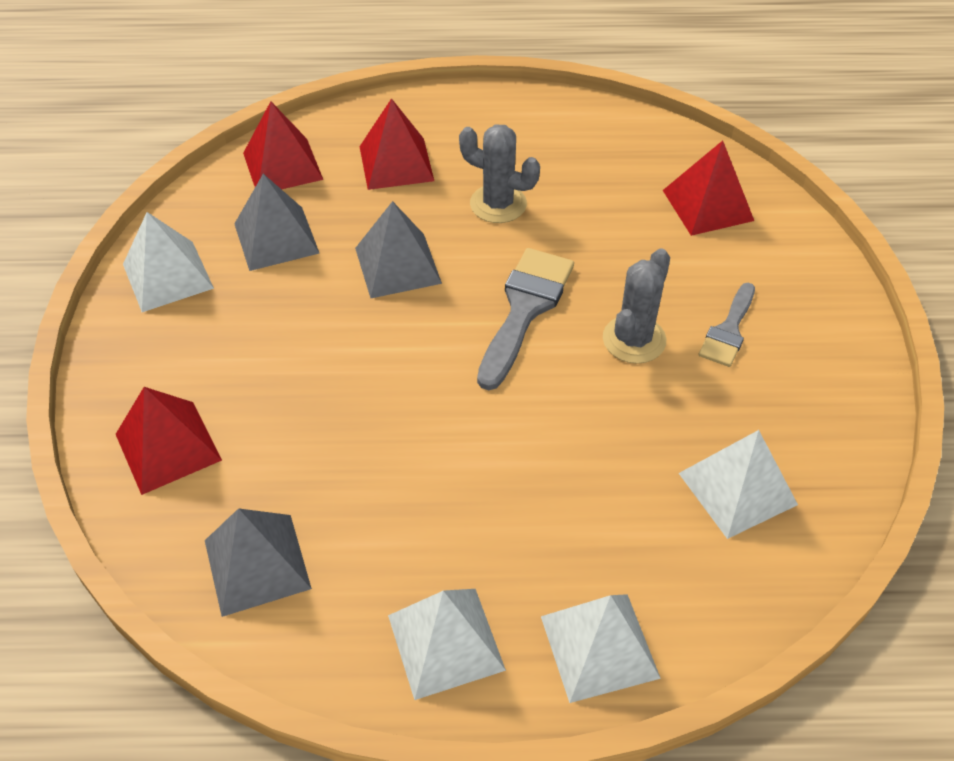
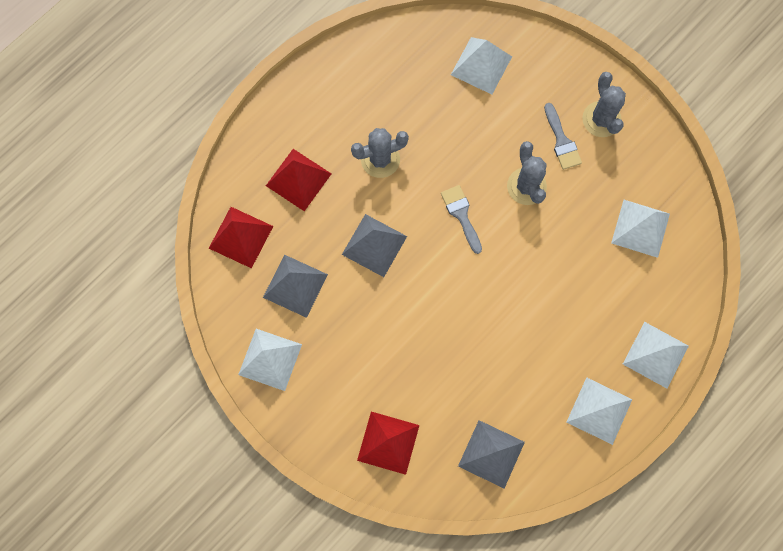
camera: 45 degrees left, 25 degrees up
(524, 309) = (461, 215): grey brush -> grey brush, size x0.61
(707, 205) = (481, 65): red pyramid -> white pyramid
(805, 345) = (601, 119): none -> grey cactus

